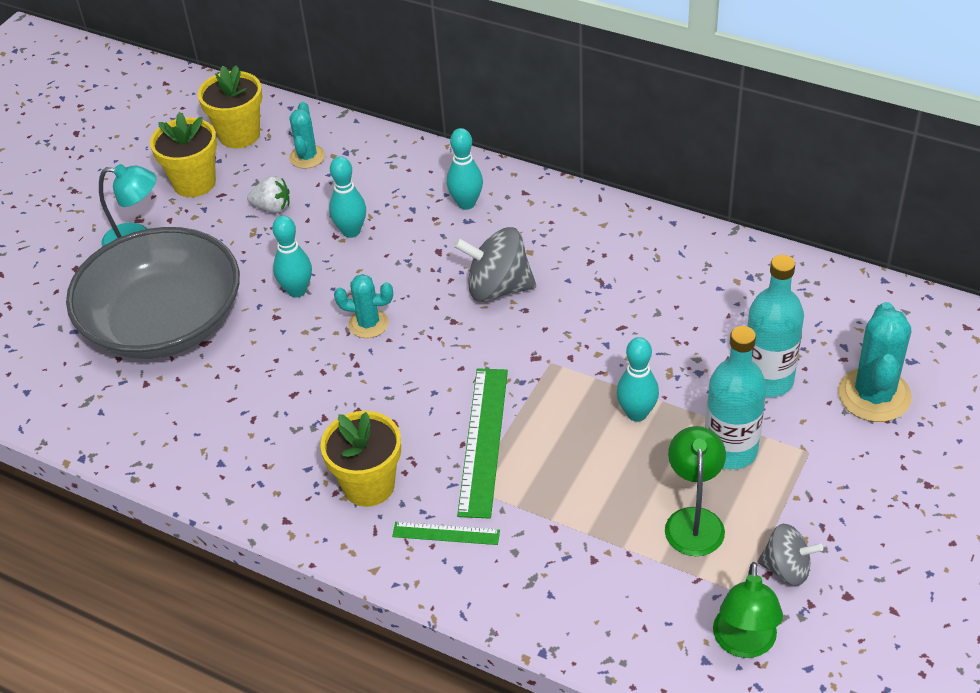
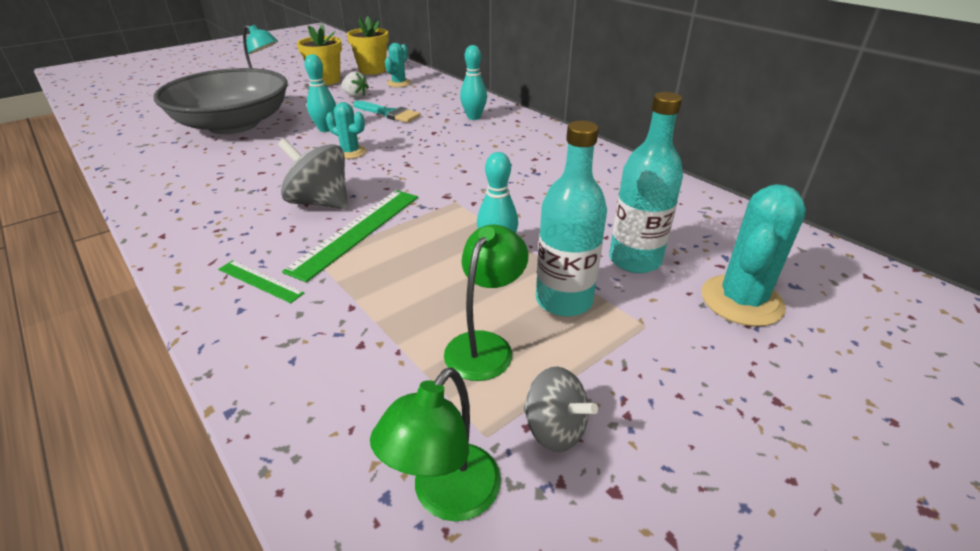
camera: 20 degrees right, 10 degrees down
(351, 231) = (389, 113): turquoise bowling pin -> turquoise brush
(368, 485) = (243, 233): yellow flower pot -> none
(498, 288) = (455, 156): grey spinning top -> grey spinning top (320, 202)

